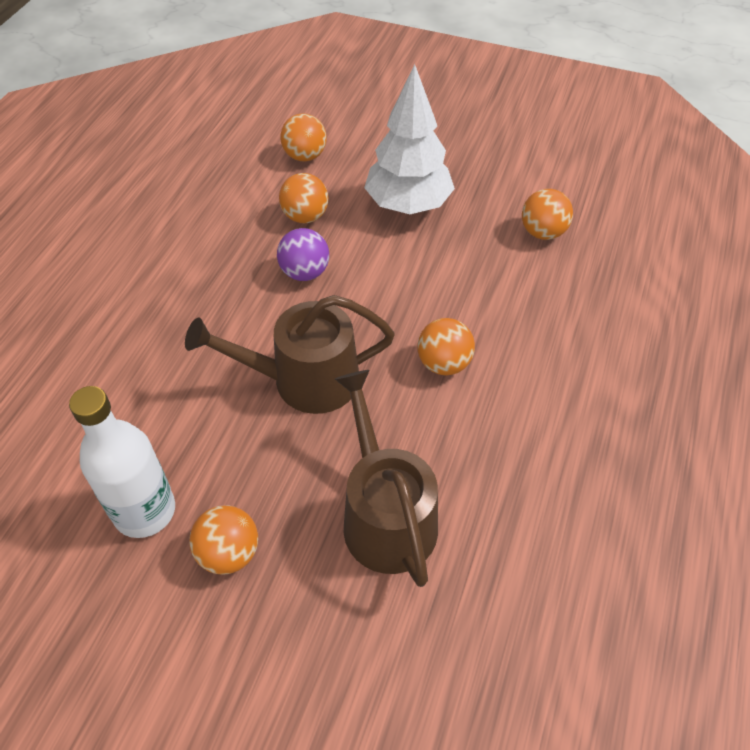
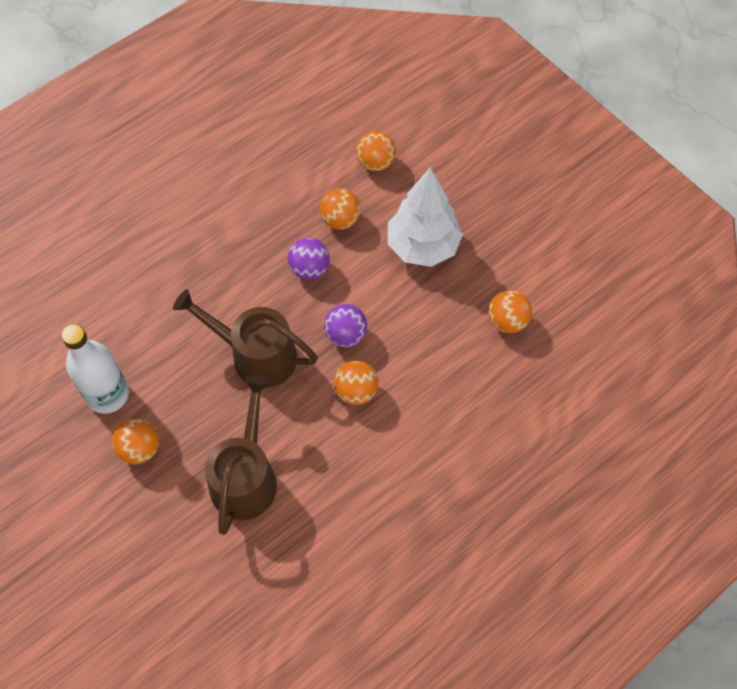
camera: 30 degrees right, 10 degrees up
(391, 315) = (346, 335): none -> purple ball

